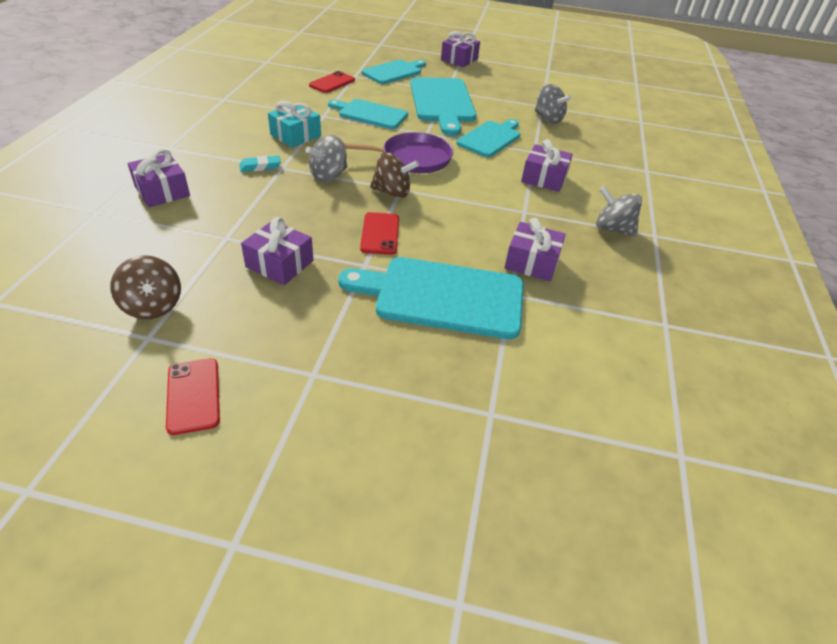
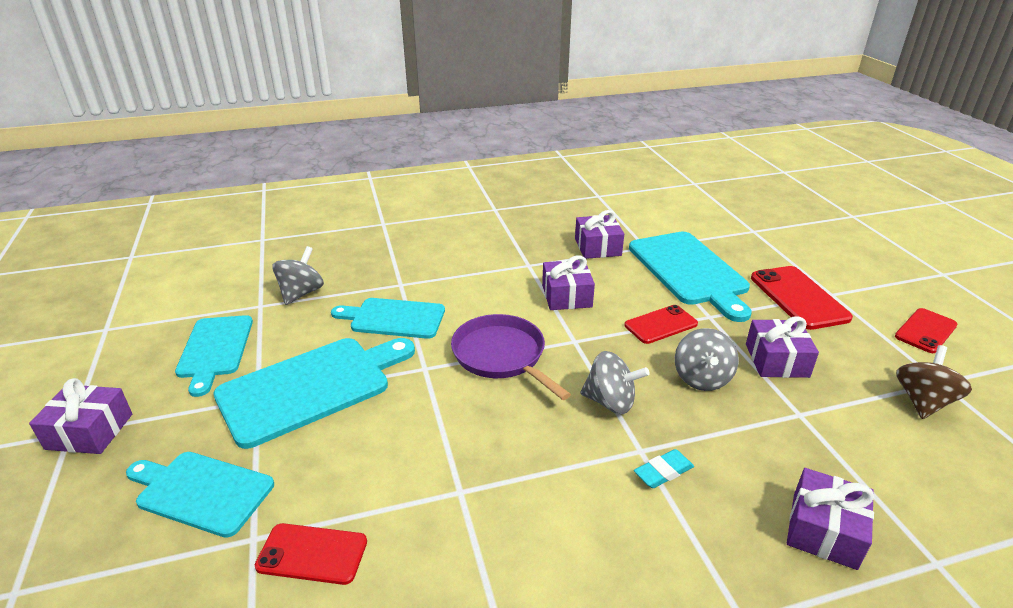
camera: 115 degrees left, 10 degrees down
(260, 167) = (663, 472): turquoise eraser -> turquoise eraser turned 75 degrees counterclockwise
(295, 135) = (551, 486): turquoise gift -> none
(333, 341) = (798, 297): none -> red phone
(370, 114) = (409, 442): turquoise cutting board -> turquoise cutting board (215, 349)
(392, 192) = (587, 343): brown spinning top -> none
(544, 178) = (455, 268): purple gift -> purple gift (566, 296)
(612, 229) = (506, 225): grey spinning top -> grey spinning top (701, 378)

